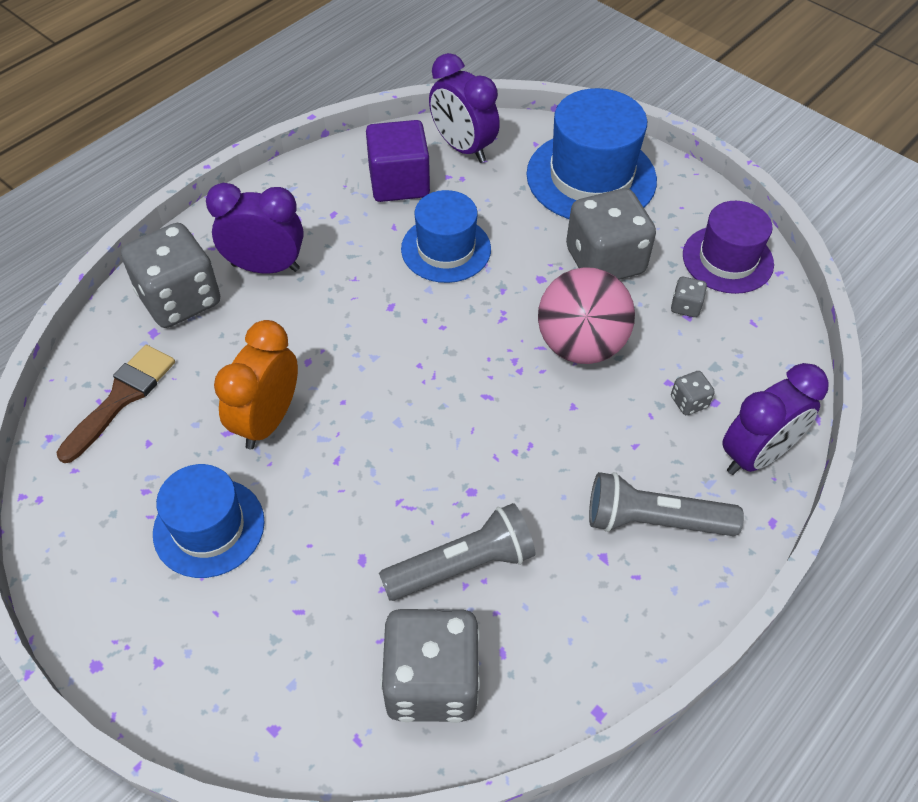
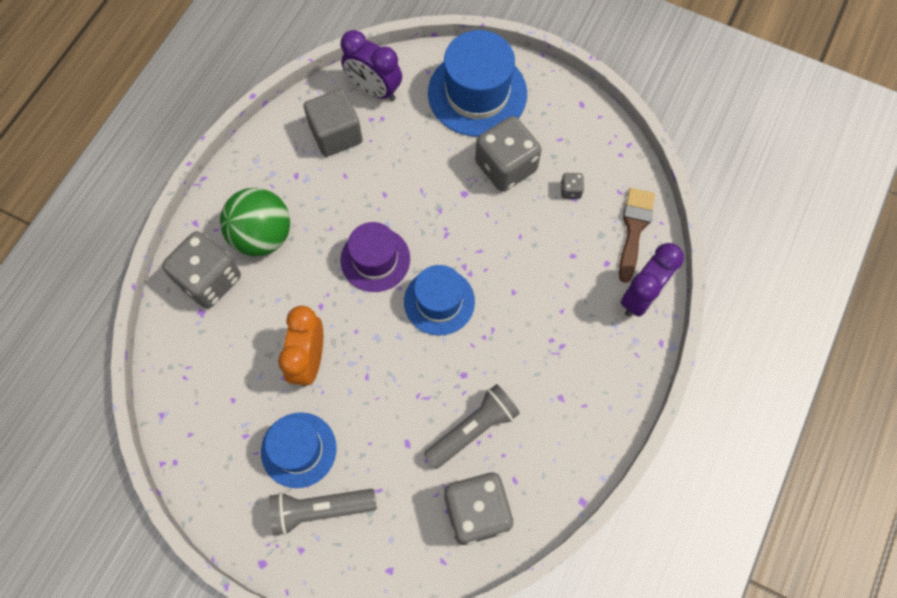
camera: 15 degrees left, 15 degrees up
(121, 398) = (200, 371): brown brush -> brown brush (634, 229)
(265, 267) = (262, 236): purple clock -> green ball
(399, 182) = (336, 134): purple cube -> grey cube
(446, 249) = (389, 185): blue hat -> blue hat (439, 301)
(580, 345) = (506, 242): pink ball -> none
(654, 520) = (586, 363): grey flashlight -> grey flashlight (320, 510)
(689, 402) = (589, 268): grey dice -> none
(727, 259) = (591, 142): purple hat -> purple hat (375, 259)

